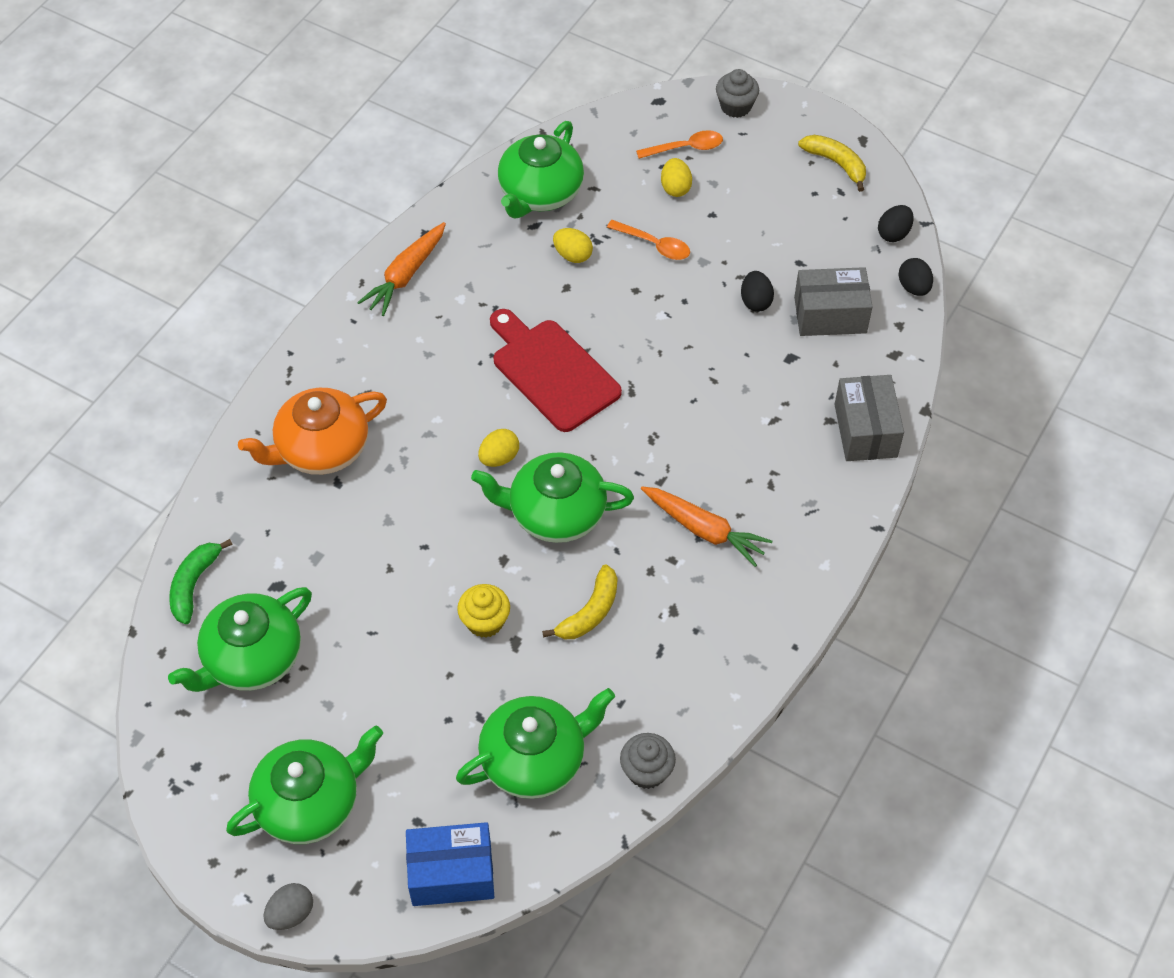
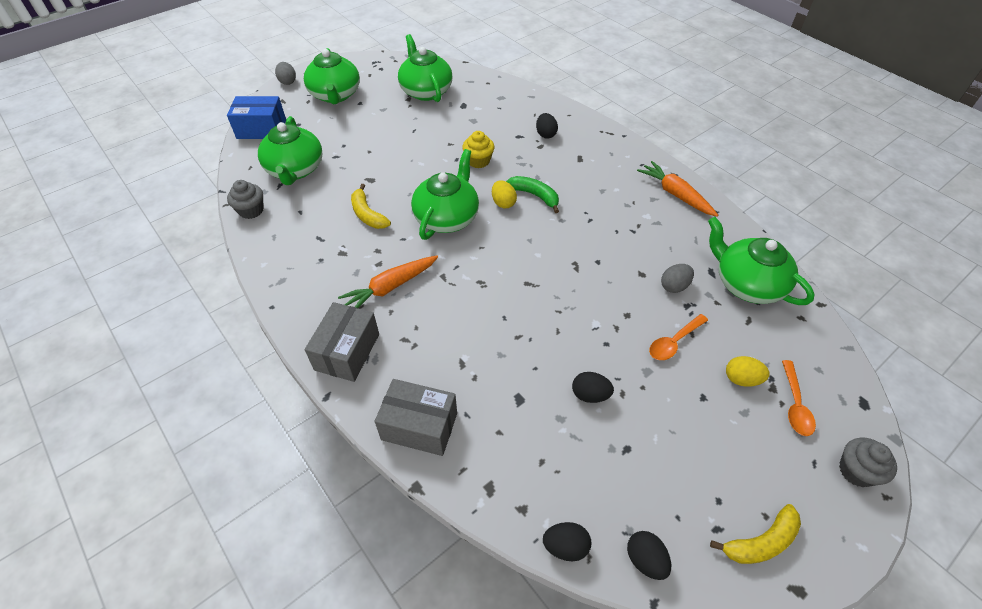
camera: 110 degrees right, 5 degrees down
(194, 584) = (480, 81): green banana -> green banana (535, 195)
(321, 449) = (545, 134): orange teapot -> black egg
(451, 873) = (261, 129): blue box -> blue box turned 75 degrees clockwise
(485, 621) = (391, 171): yellow cupcake -> yellow cupcake (478, 161)
(552, 372) = (563, 245): red cutting board -> none
(573, 255) = (674, 286): yellow egg -> grey egg
(830, 315) = (555, 450): grey box -> grey box (347, 352)

